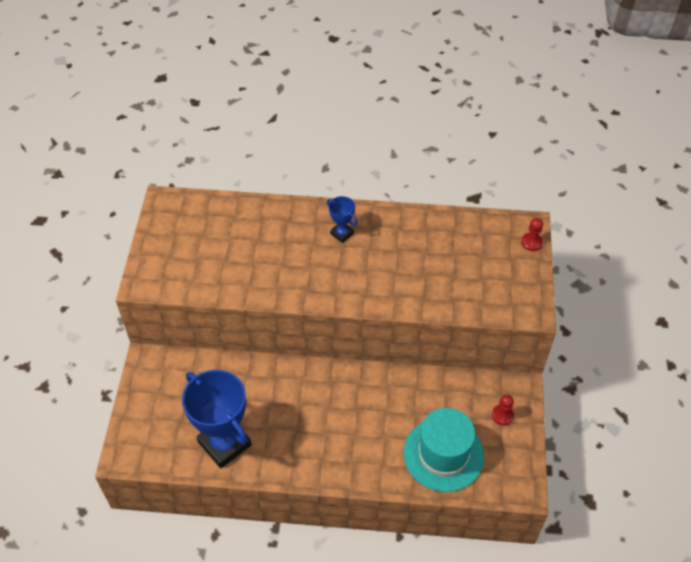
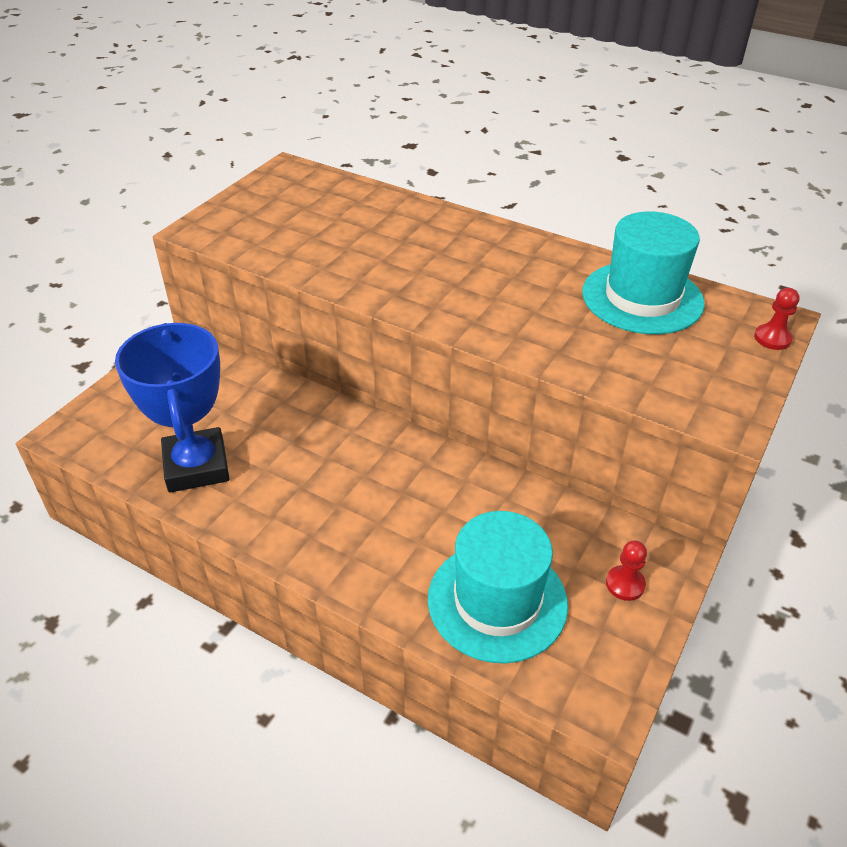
camera: 25 degrees right, 10 degrees down
(342, 233) = (486, 252): blue trophy -> none
(450, 237) = (642, 298): none -> turquoise hat

